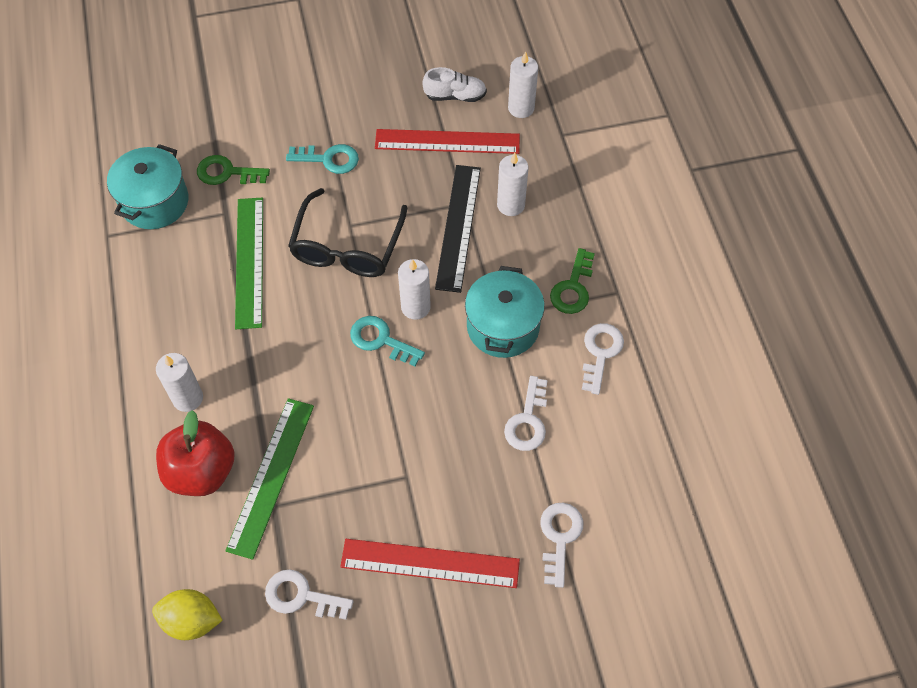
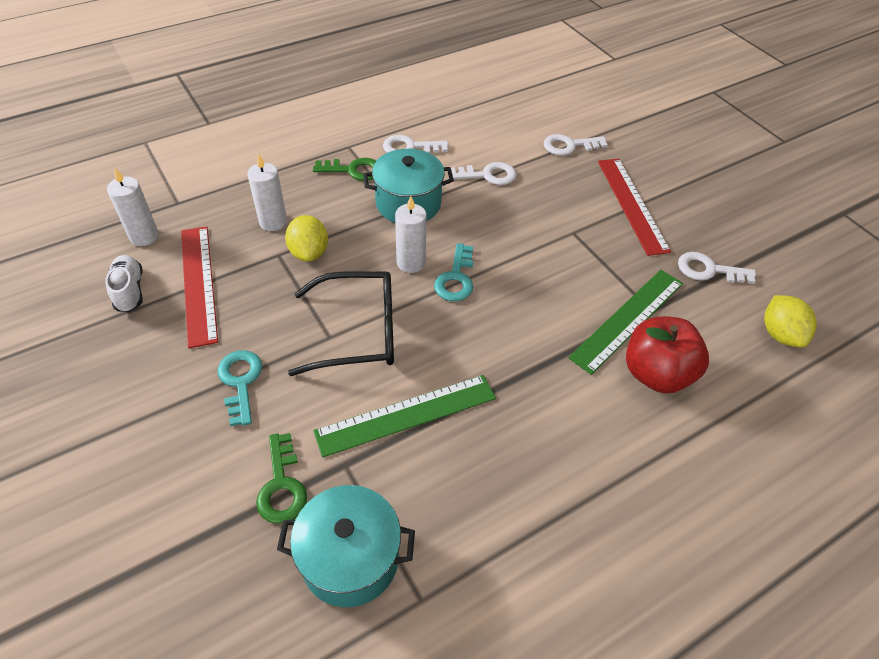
camera: 110 degrees left, 10 degrees down
(188, 398) = (592, 413): white candle -> none
(271, 476) = (627, 319): green ruler -> green ruler turned 45 degrees counterclockwise
(301, 596) = (708, 270): white key -> white key turned 105 degrees clockwise
(458, 227) = (309, 252): black ruler -> yellow lemon

